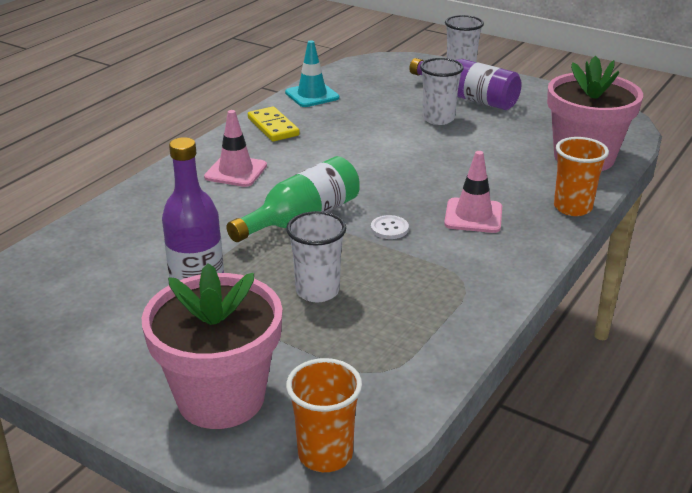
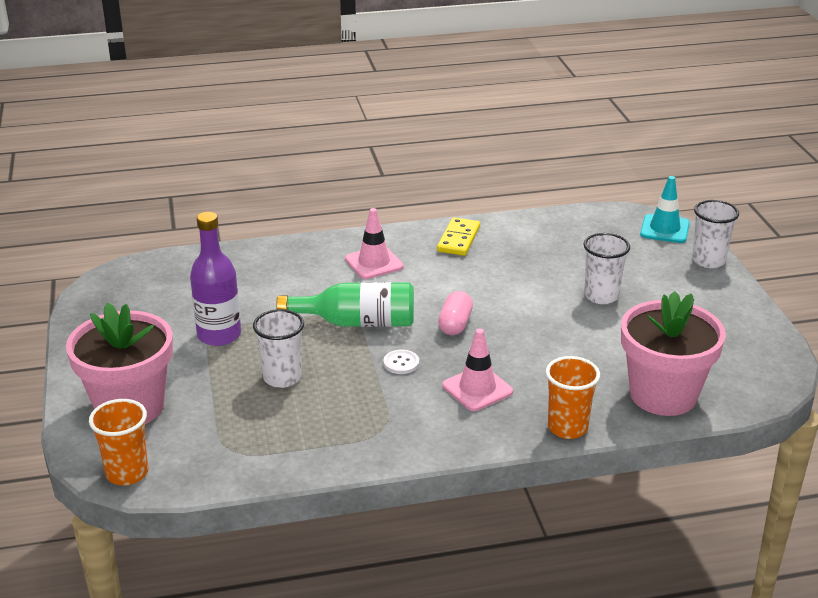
camera: 45 degrees right, 0 degrees up
(312, 95) = (535, 225): turquoise traffic cone -> turquoise traffic cone (664, 229)
(377, 183) = (455, 324): none -> pink capsule
(469, 98) = (665, 290): purple bottle -> none

